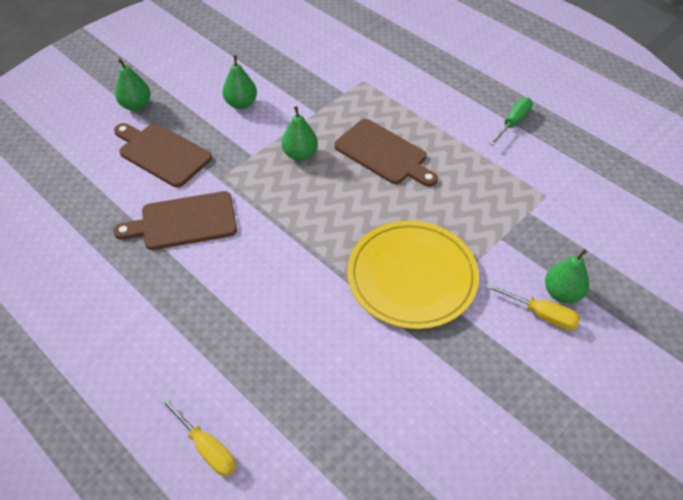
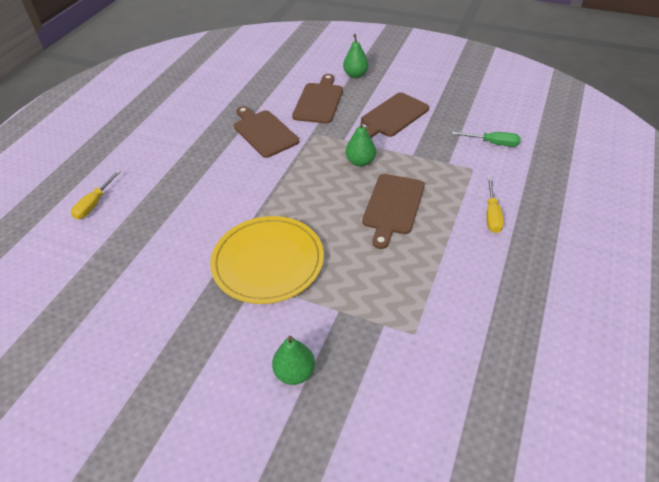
camera: 70 degrees right, 5 degrees down
(241, 103) = (393, 116): green pear -> brown cutting board
(513, 122) = (500, 284): green screwdriver -> green screwdriver (493, 143)
(541, 314) = (263, 361): yellow screwdriver -> yellow screwdriver (492, 215)

